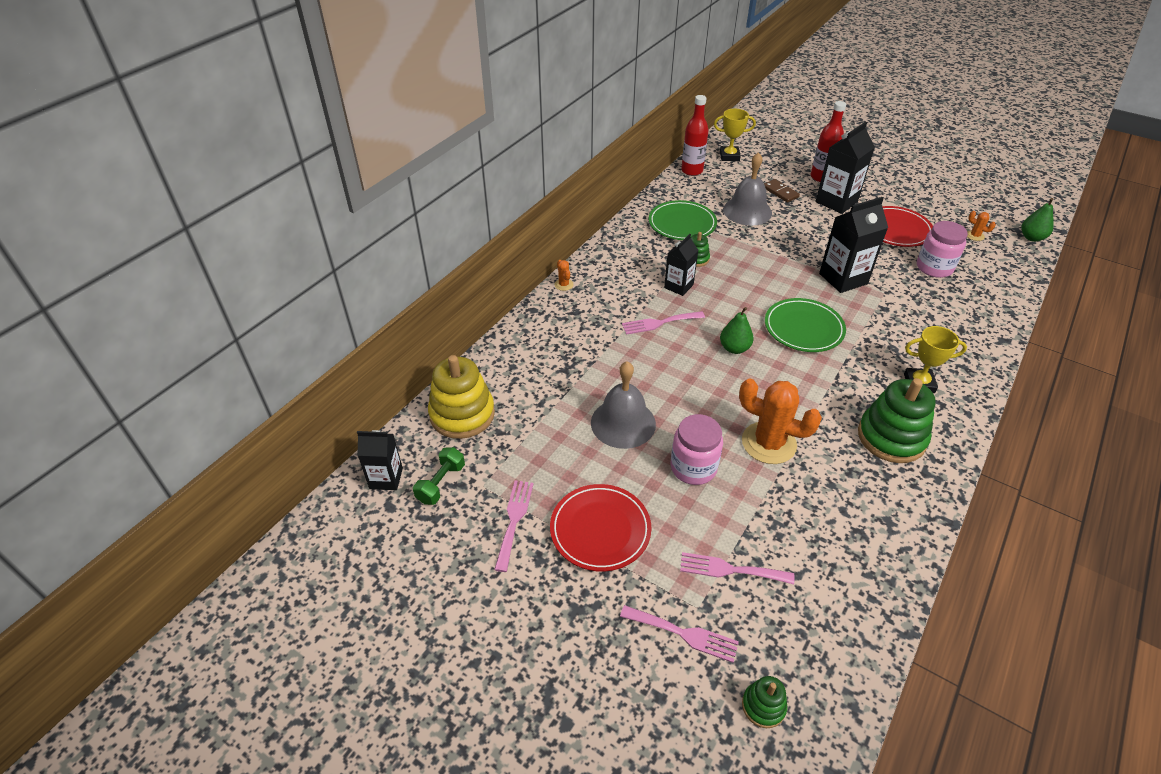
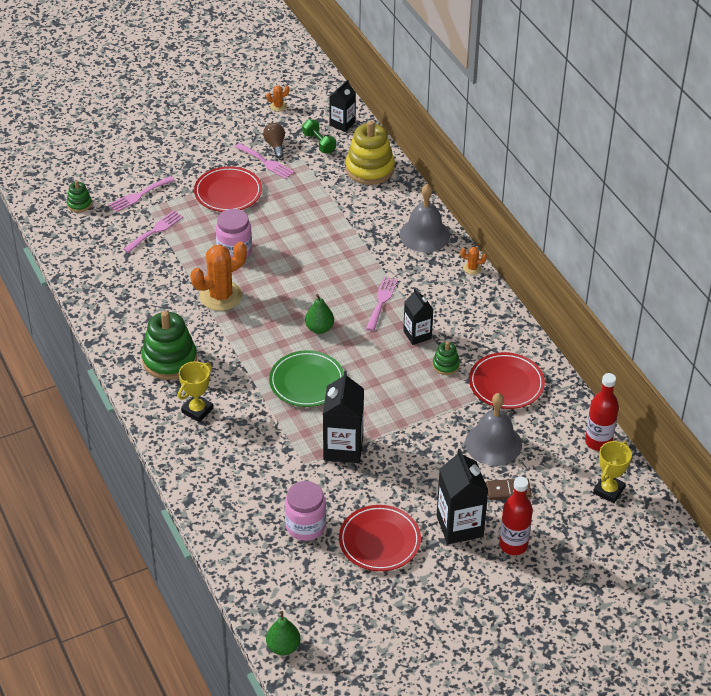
camera: 120 degrees right, 0 degrees up
(473, 528) = (275, 145): none -> brown light bulb
(623, 423) = (298, 237): grey bell -> grey bell (424, 235)
(682, 224) = (506, 384): green plate -> red plate
(975, 236) = (322, 599): orange cactus -> orange cactus (278, 106)

